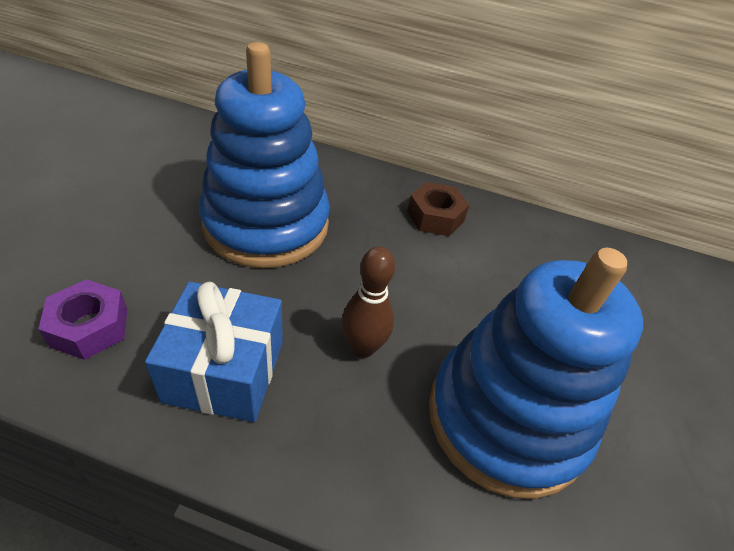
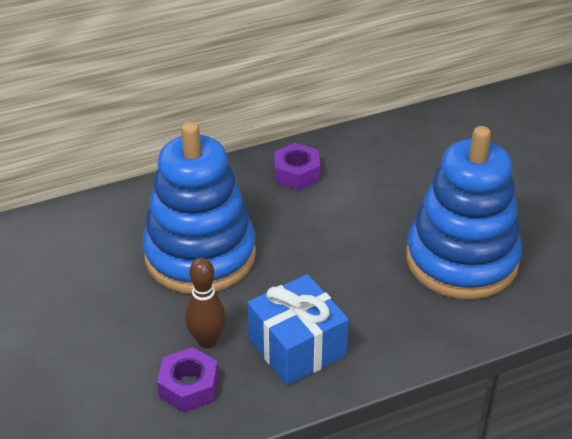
camera: 35 degrees left, 5 degrees down
(363, 347) = (352, 280): brown bowling pin -> brown bowling pin (207, 340)
(435, 216) = (297, 173): brown nut -> purple nut

